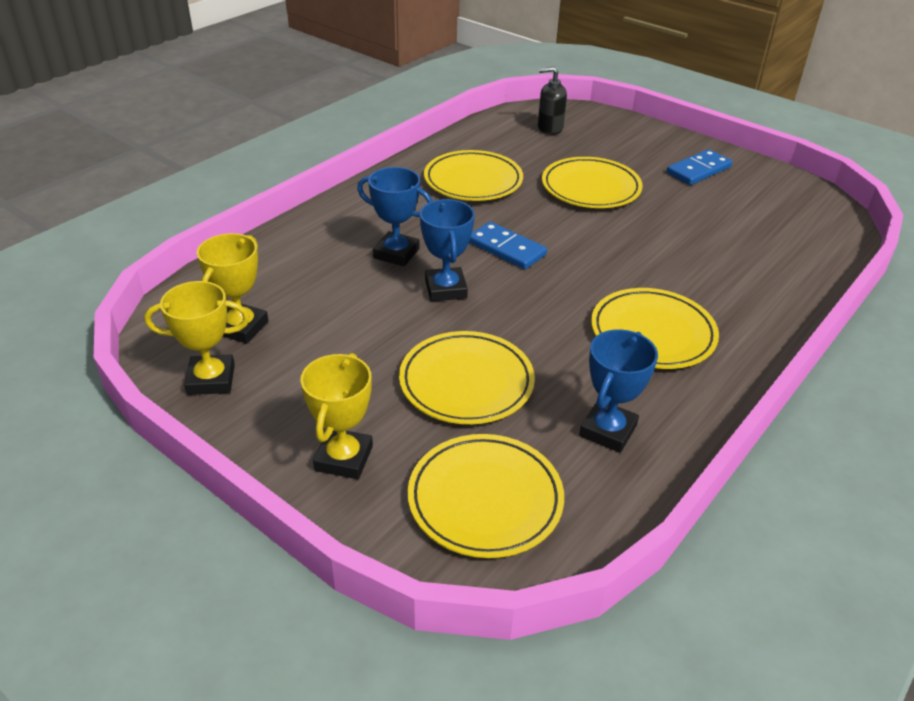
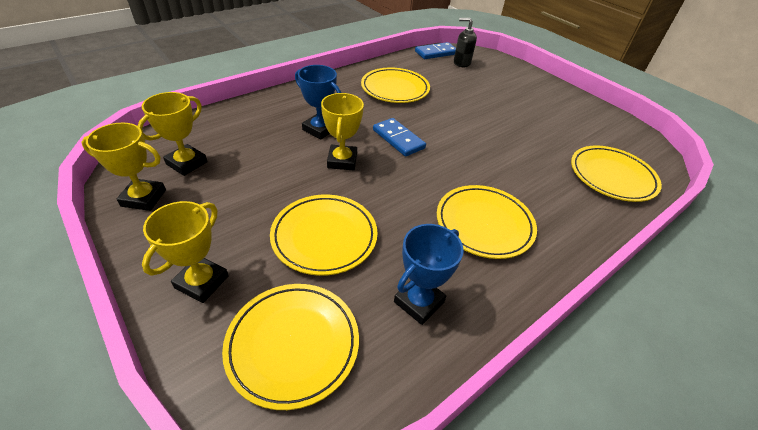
camera: 10 degrees right, 5 degrees up
(445, 289) = (342, 161): blue trophy -> yellow trophy
(590, 188) = (475, 106): yellow plate -> yellow plate (612, 176)
(698, 170) = (558, 106): blue domino -> blue domino (436, 53)

